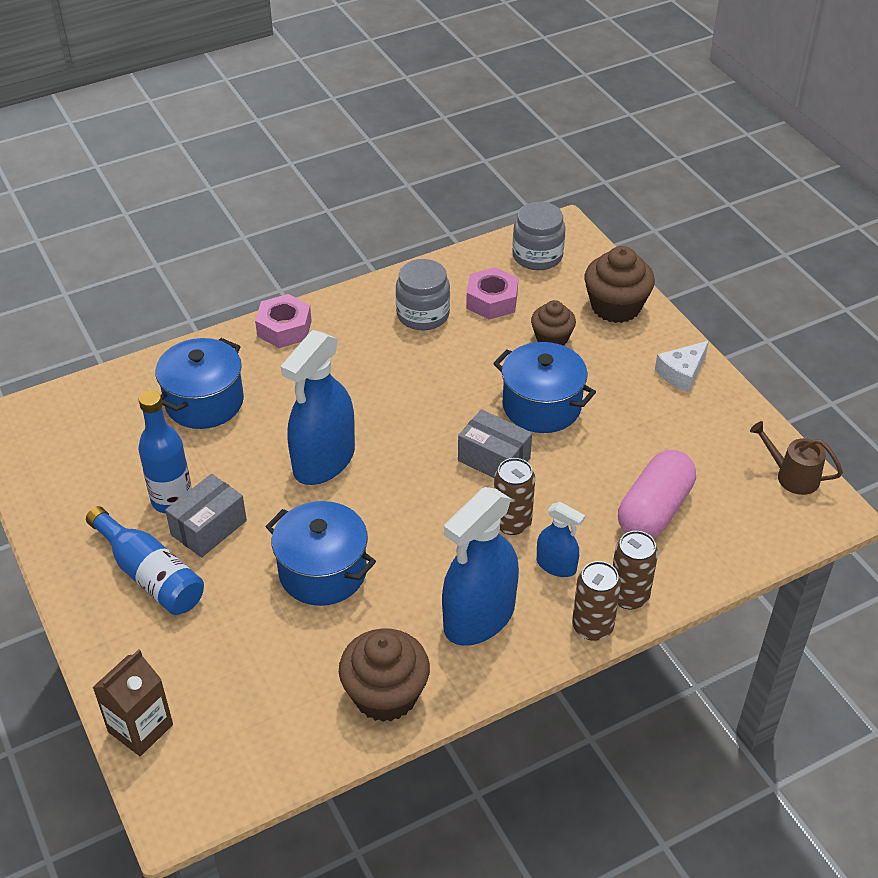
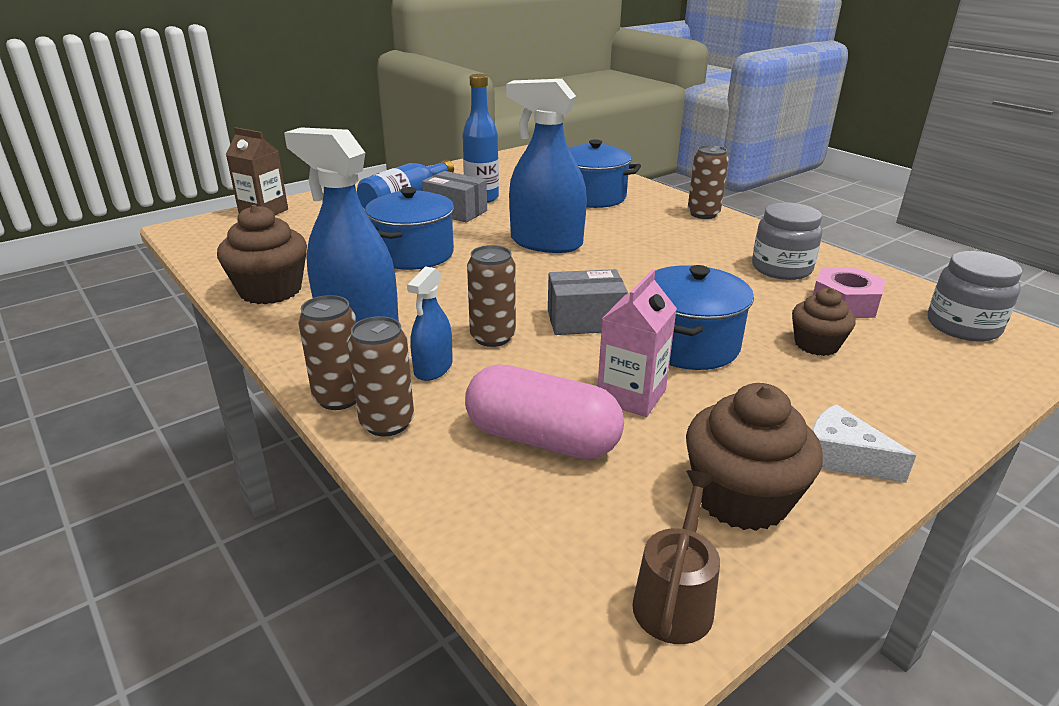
camera: 80 degrees right, 15 degrees down
(284, 328) = (703, 214): pink nut -> brown can
(494, 459) = (585, 321): grey box -> grey box turned 60 degrees clockwise
(607, 454) = (631, 396): none -> pink carton
(616, 306) = (930, 390): brown cupcake -> brown cupcake (741, 498)

